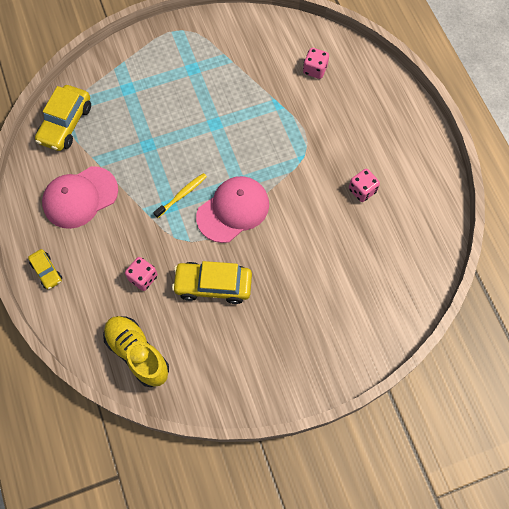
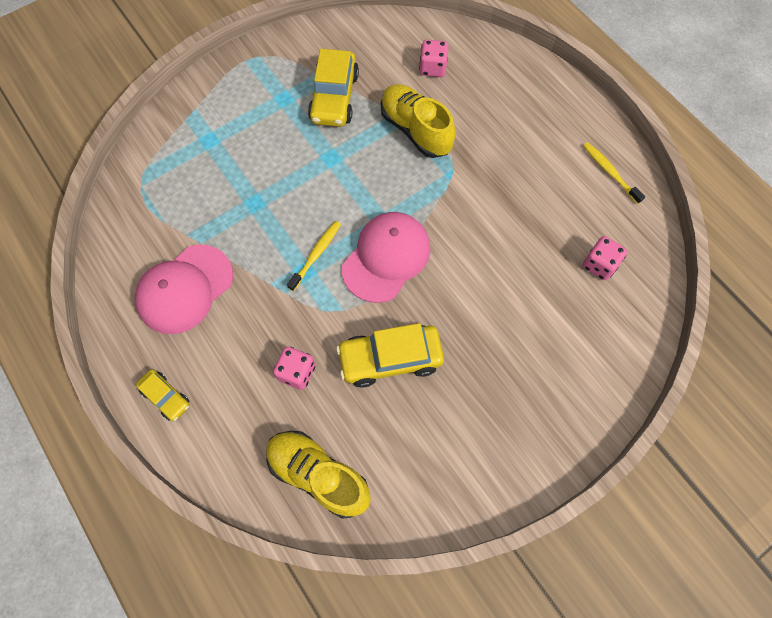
camera: 15 degrees left, 0 degrees up
(66, 124) = (141, 201): yellow car -> yellow car (334, 97)
(285, 117) = (415, 130): none -> yellow shoe
(362, 190) = (536, 196): pink dice -> pink dice (599, 265)
(427, 186) = (610, 172): none -> yellow toothbrush

